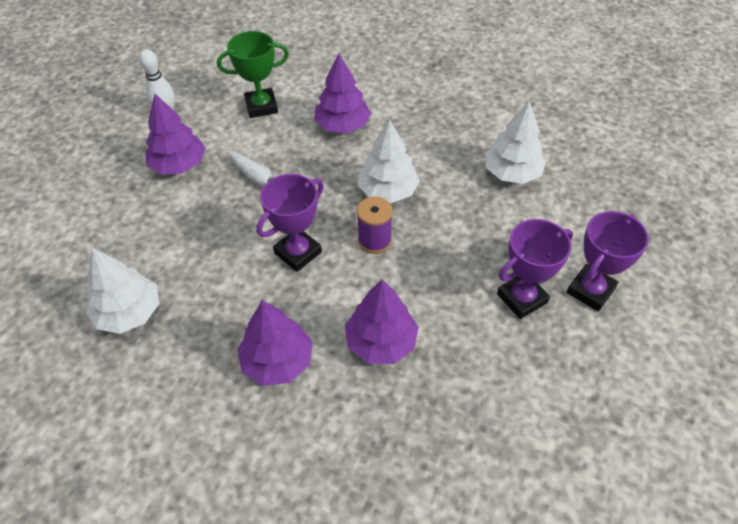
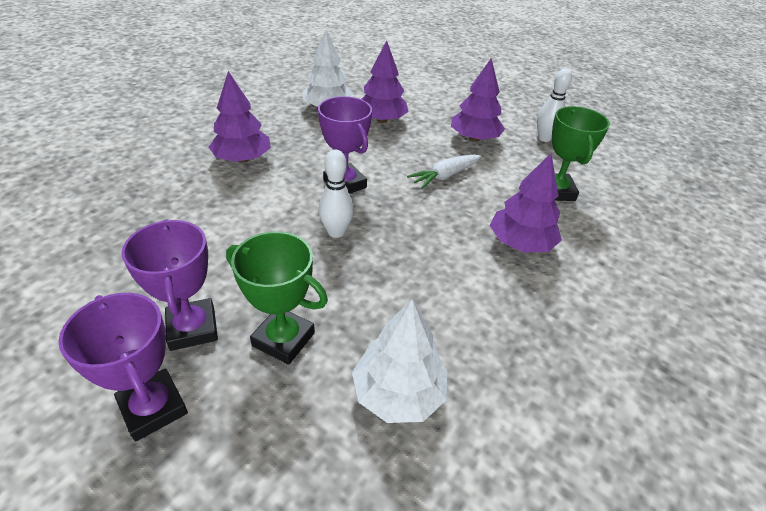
camera: 100 degrees right, 10 degrees down
(374, 240) = (336, 232): purple spool -> white bowling pin
(381, 342) = (219, 212): purple tree -> purple tree (381, 120)
(388, 191) = (403, 257): white tree -> none
(503, 240) = (283, 339): none -> green trophy

